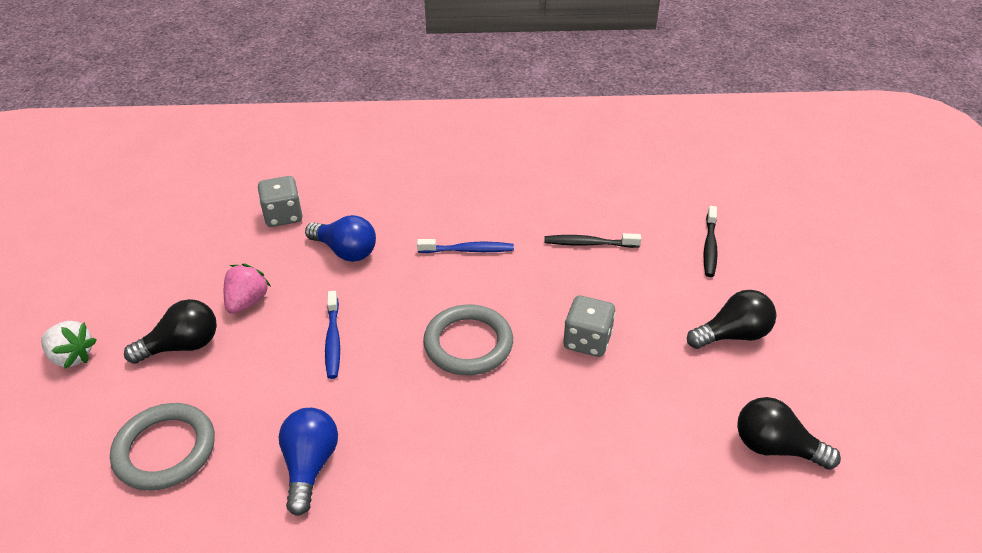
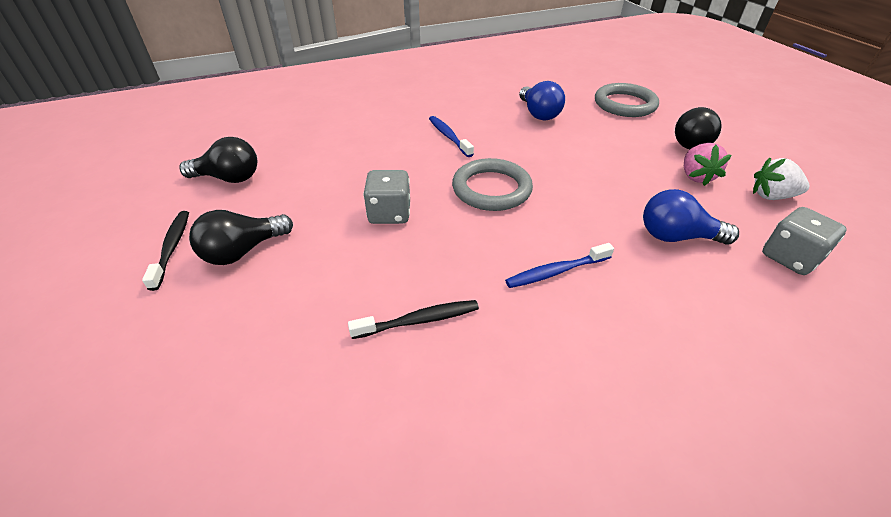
camera: 160 degrees right, 0 degrees up
(72, 356) = (749, 124): white strawberry -> white strawberry (772, 196)
(333, 340) = (597, 168): blue toothbrush -> blue toothbrush (449, 136)
(709, 247) = (248, 363): black toothbrush -> black toothbrush (172, 248)

